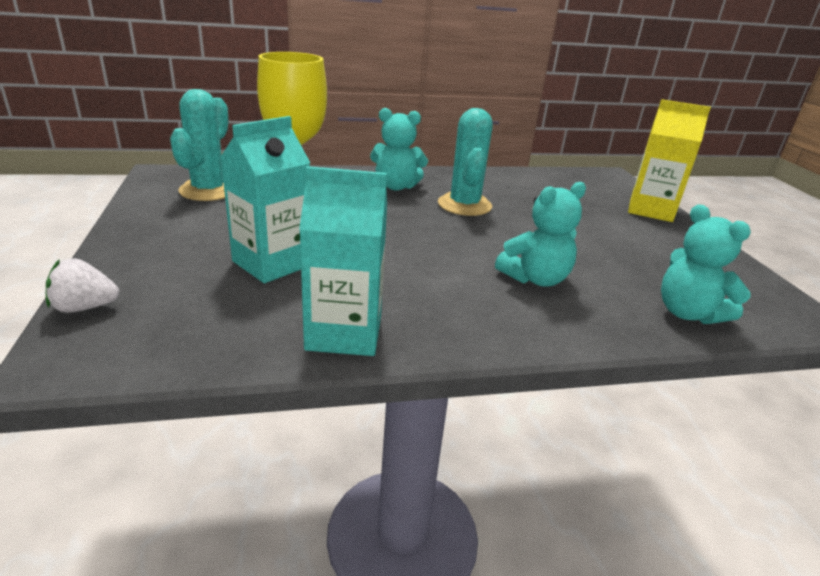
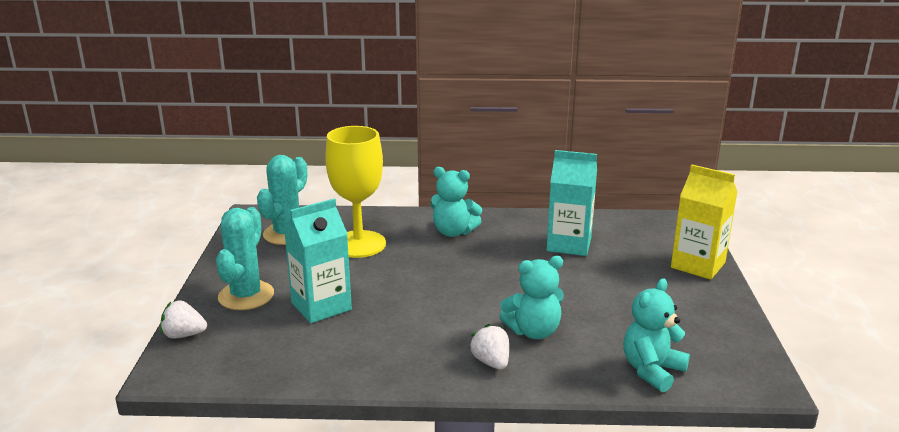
camera: 15 degrees right, 5 degrees down
(344, 333) = (357, 366): turquoise carton -> turquoise carton (569, 244)
(464, 205) = (509, 254): turquoise cactus -> turquoise cactus (246, 296)
(508, 316) = (491, 362): none -> white strawberry
(688, 313) = (652, 370): turquoise teddy bear -> turquoise teddy bear turned 60 degrees clockwise

